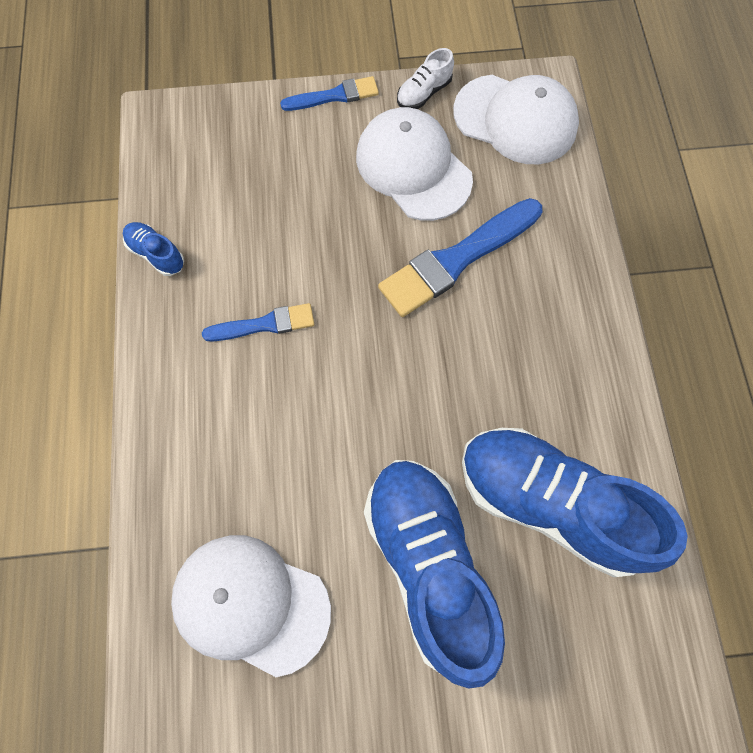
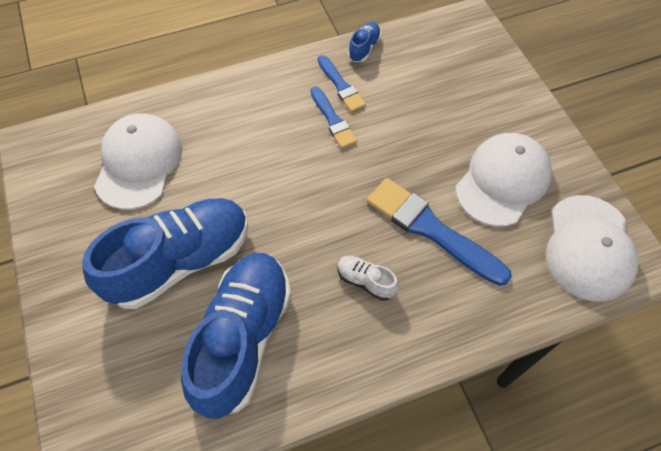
camera: 75 degrees right, 10 degrees down
(334, 96) = (542, 114): blue brush -> blue brush (341, 86)
(424, 93) = (579, 173): white shoe -> white shoe (365, 281)

